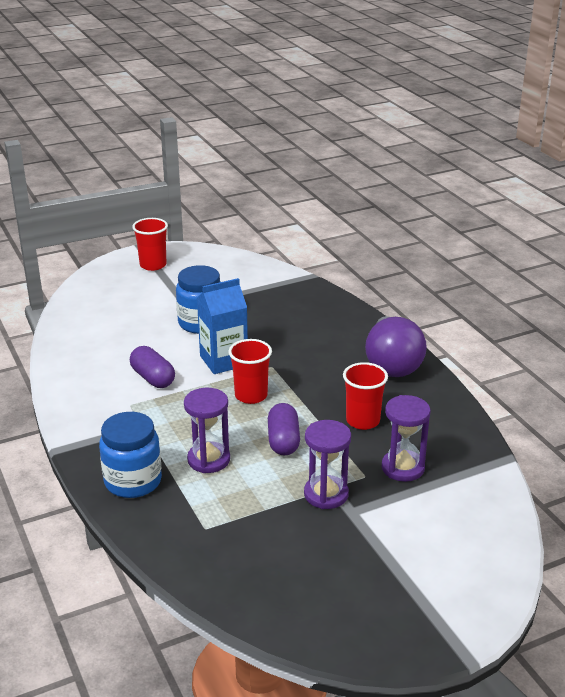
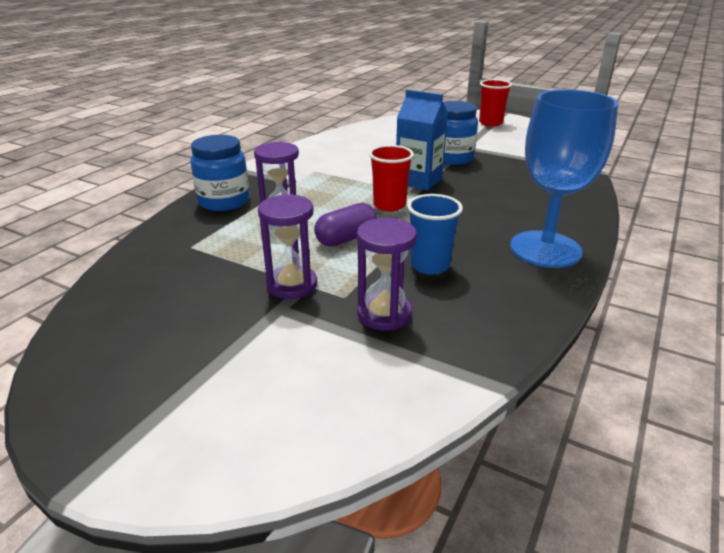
camera: 55 degrees right, 0 degrees up
(153, 378) = (357, 167): purple capsule -> none
(363, 421) = (430, 265): red cup -> blue cup
(392, 364) = (545, 249): purple light bulb -> blue goblet

